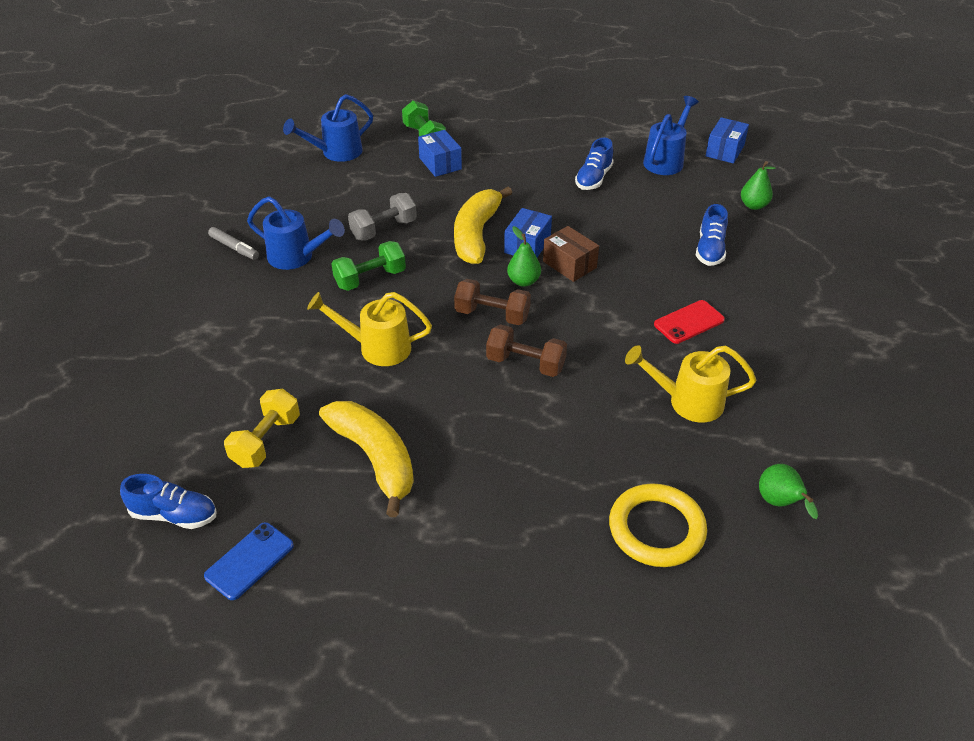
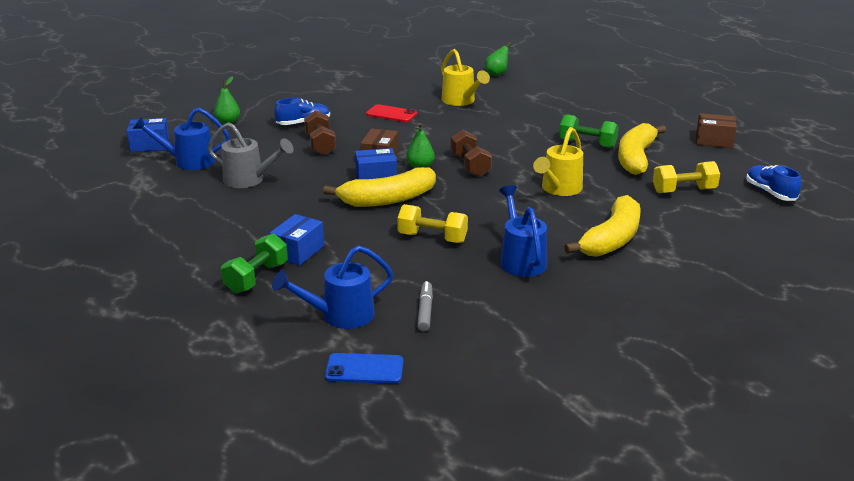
camera: 125 degrees left, 15 degrees down
(234, 248) = (554, 295): grey marker -> grey marker (425, 311)
(249, 561) = (747, 163): blue phone -> blue phone (364, 369)
(257, 325) = (612, 239): none -> yellow banana
(333, 581) = (714, 141): none -> brown box
(336, 153) = (340, 316): blue watering can -> blue watering can turned 135 degrees clockwise
(370, 279) = (498, 219): green dumbbell -> green dumbbell (587, 144)
(377, 348) = (559, 189): yellow watering can -> yellow watering can turned 60 degrees clockwise
(384, 229) = (432, 238): grey dumbbell -> yellow dumbbell
(525, 364) = (498, 144): brown dumbbell -> brown dumbbell (320, 145)
(593, 178) = (249, 180): blue shoe -> grey watering can
(656, 529) = (556, 90): yellow ring -> none

